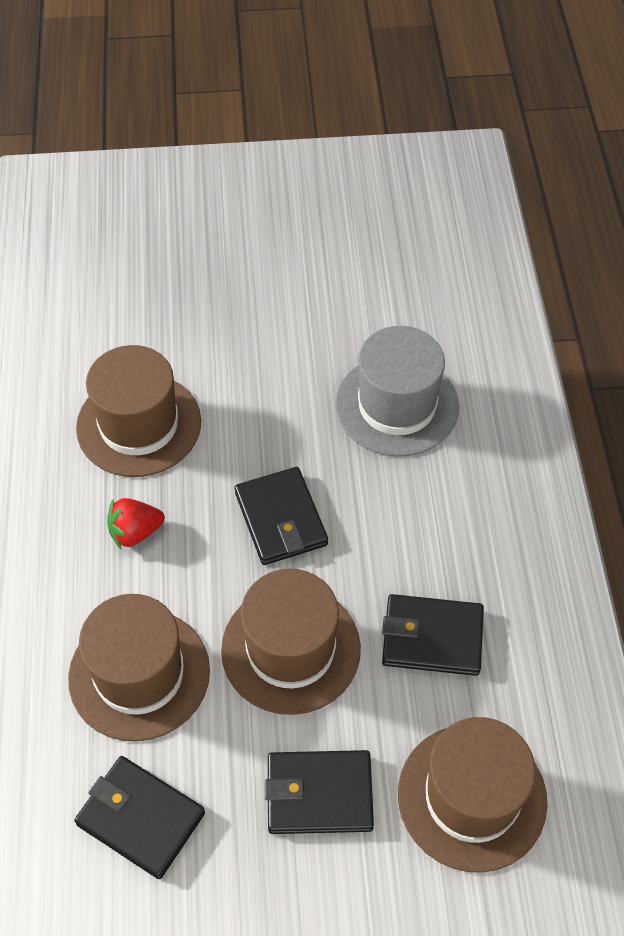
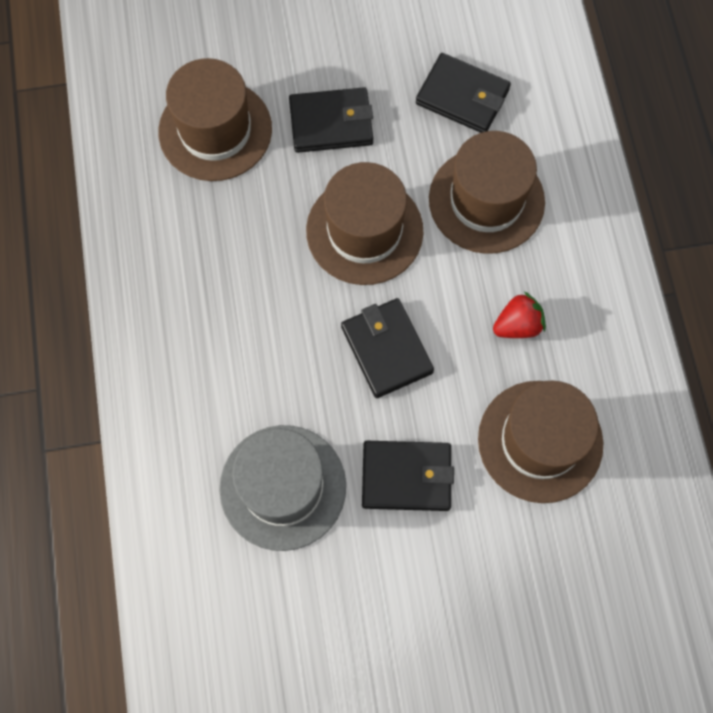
camera: 175 degrees right, 15 degrees up
(432, 638) = (246, 250): black wallet -> black wallet (406, 476)

